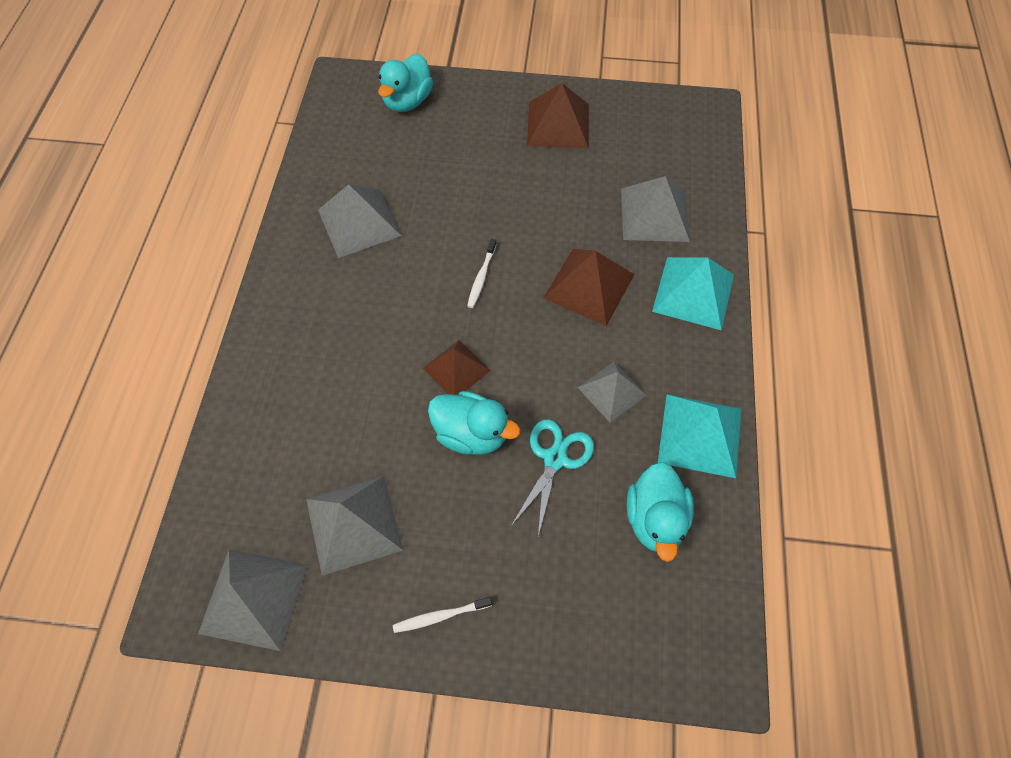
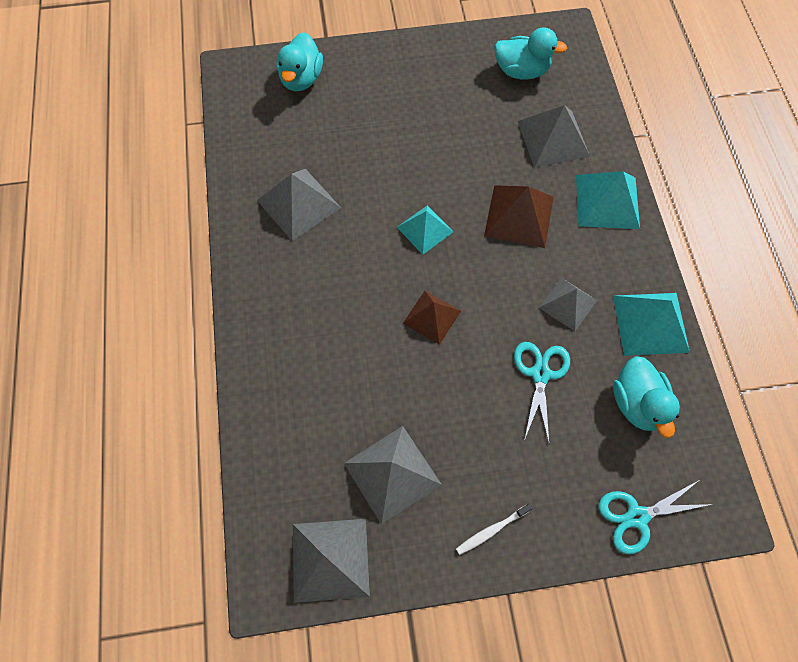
camera: 15 degrees left, 5 degrees up
(471, 434) = (464, 370): turquoise duck -> turquoise duck (521, 71)
(481, 277) = (425, 229): white toothbrush -> turquoise pyramid
(558, 124) = (444, 72): brown pyramid -> none
(613, 647) = (637, 517): none -> turquoise scissors

